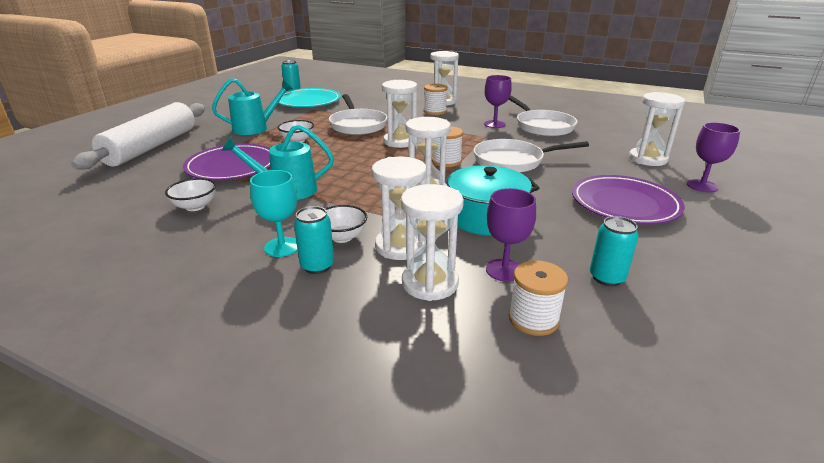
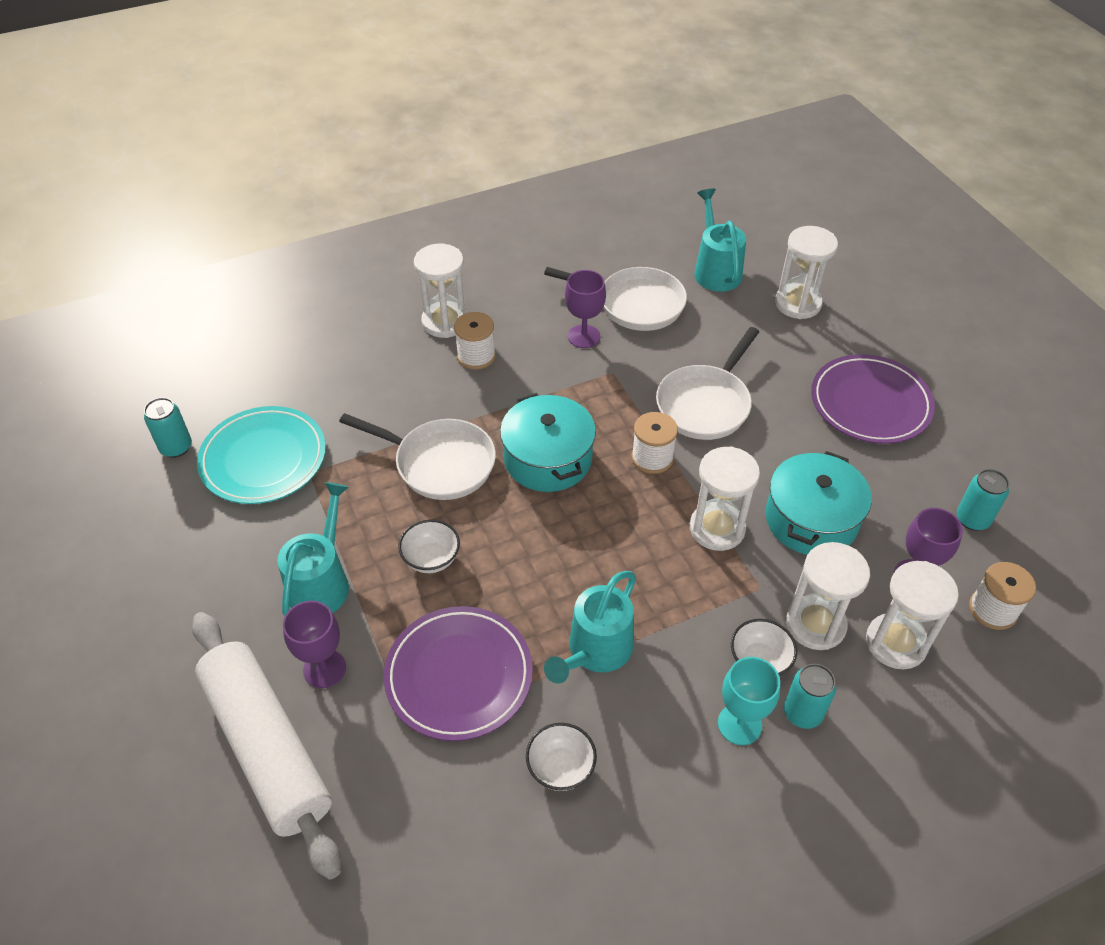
camera: 50 degrees left, 20 degrees up
(400, 141) = (548, 458): white hourglass -> turquoise pot
(614, 134) = (715, 270): none -> turquoise watering can
(702, 186) = (882, 322): purple goblet -> purple goblet (324, 669)

